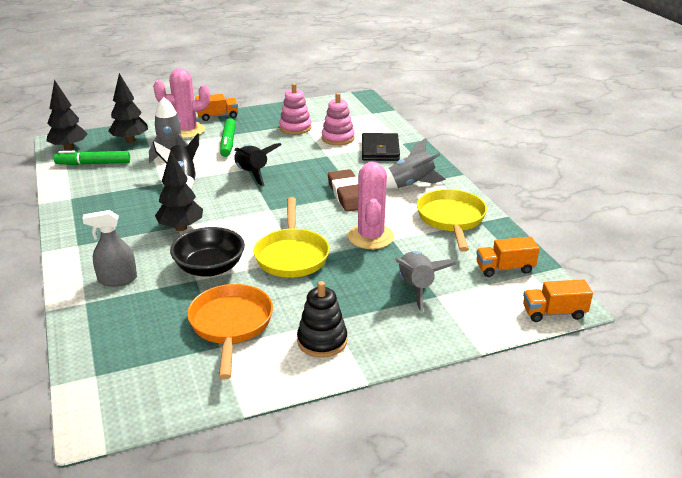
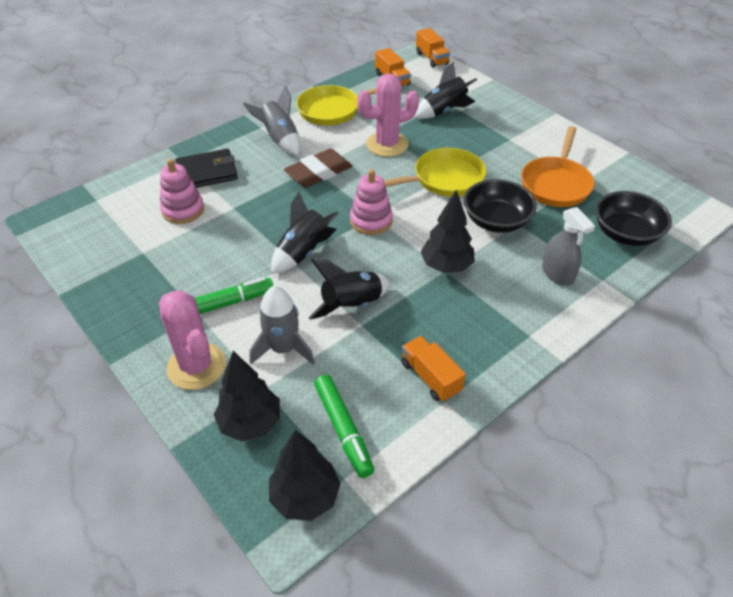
camera: 110 degrees left, 15 degrees up
(120, 343) = (625, 233): none -> black bowl
(218, 116) = (133, 350): orange truck -> orange truck (430, 377)
(231, 325) = (556, 184): orange pan -> orange pan turned 45 degrees counterclockwise
(295, 128) = (159, 254): pink stacking toy -> pink stacking toy (371, 220)
(322, 341) = (535, 138): black stacking toy -> none
(416, 288) = (443, 111): grey rocket -> black rocket

